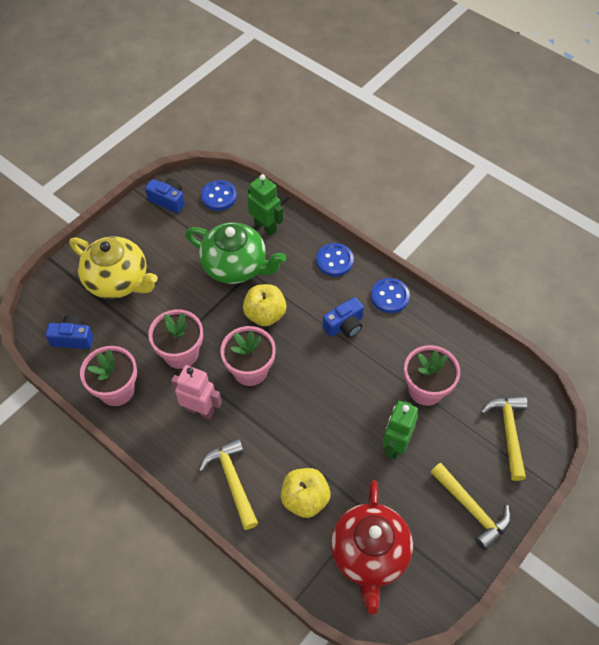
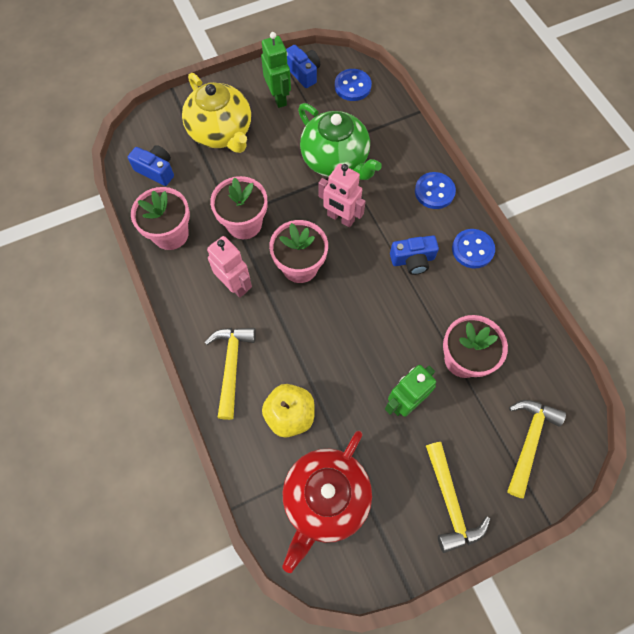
camera: 25 degrees right, 10 degrees up
(265, 226) = (383, 132): green robot -> green robot (278, 97)
(265, 314) = (340, 218): yellow apple -> pink robot

